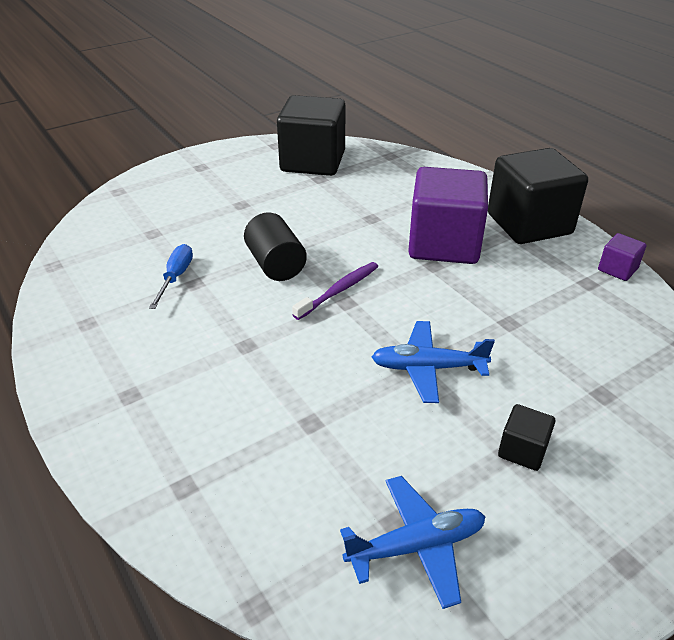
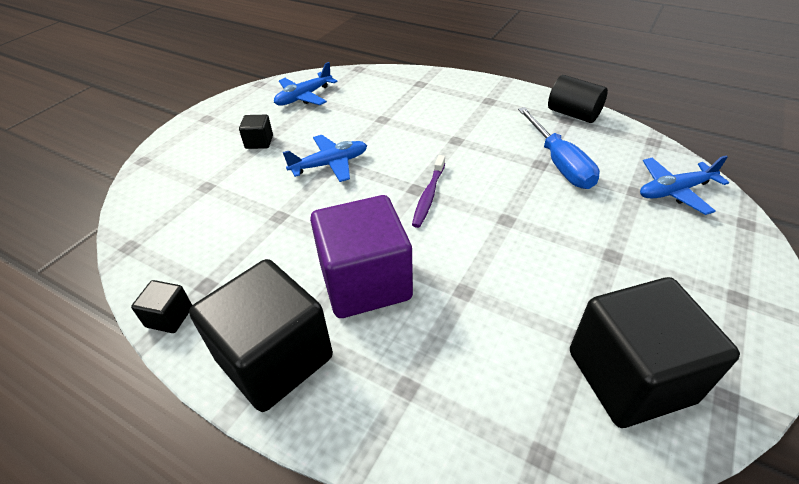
camera: 155 degrees right, 5 degrees up
(123, 223) = (674, 191): none -> blue plane
(176, 277) = (559, 163): blue screwdriver -> blue screwdriver, size x1.65
(276, 264) = (500, 200): black cylinder -> black cylinder (573, 114)
(617, 269) = (169, 317): purple cube -> black cube

